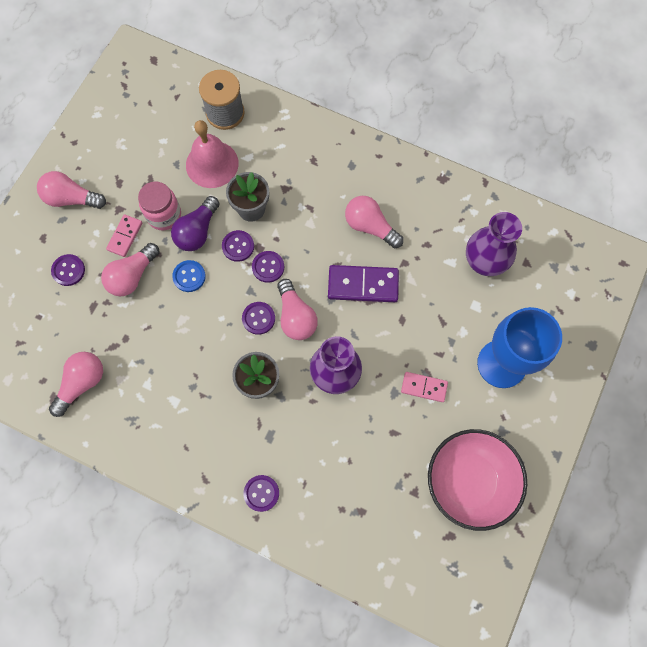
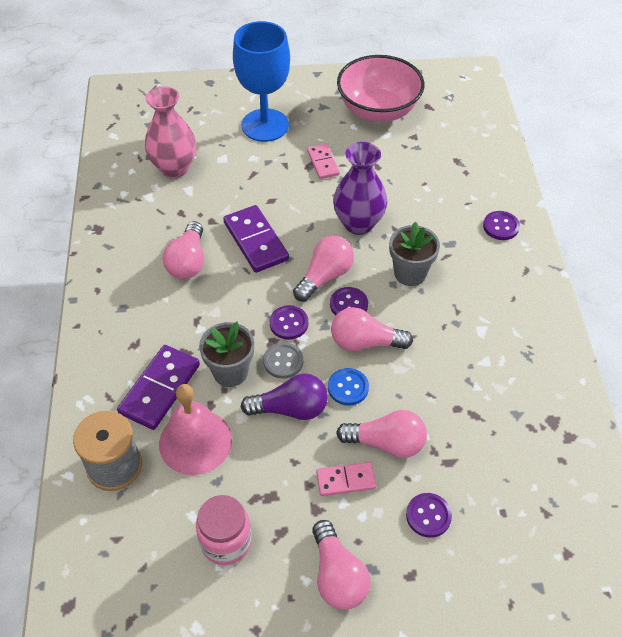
camera: 120 degrees left, 20 degrees down
(82, 383) = (533, 420): pink light bulb -> pink light bulb (365, 342)
(164, 215) = (292, 454): pink jar -> pink jar (226, 542)
(238, 246) = (283, 361): purple button -> grey button
(266, 160) = (160, 389): none -> purple domino
(484, 262) = (174, 168): purple vase -> pink vase

